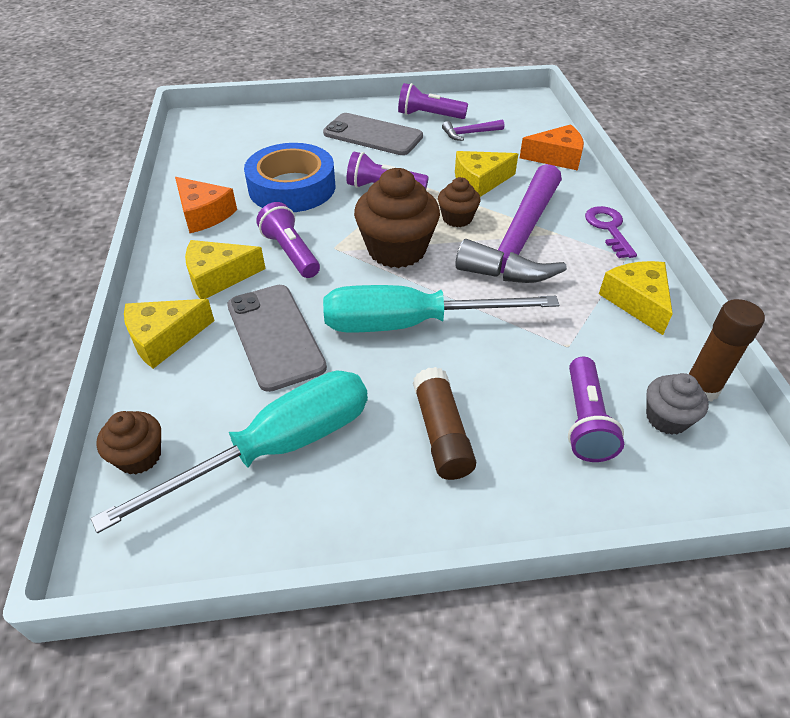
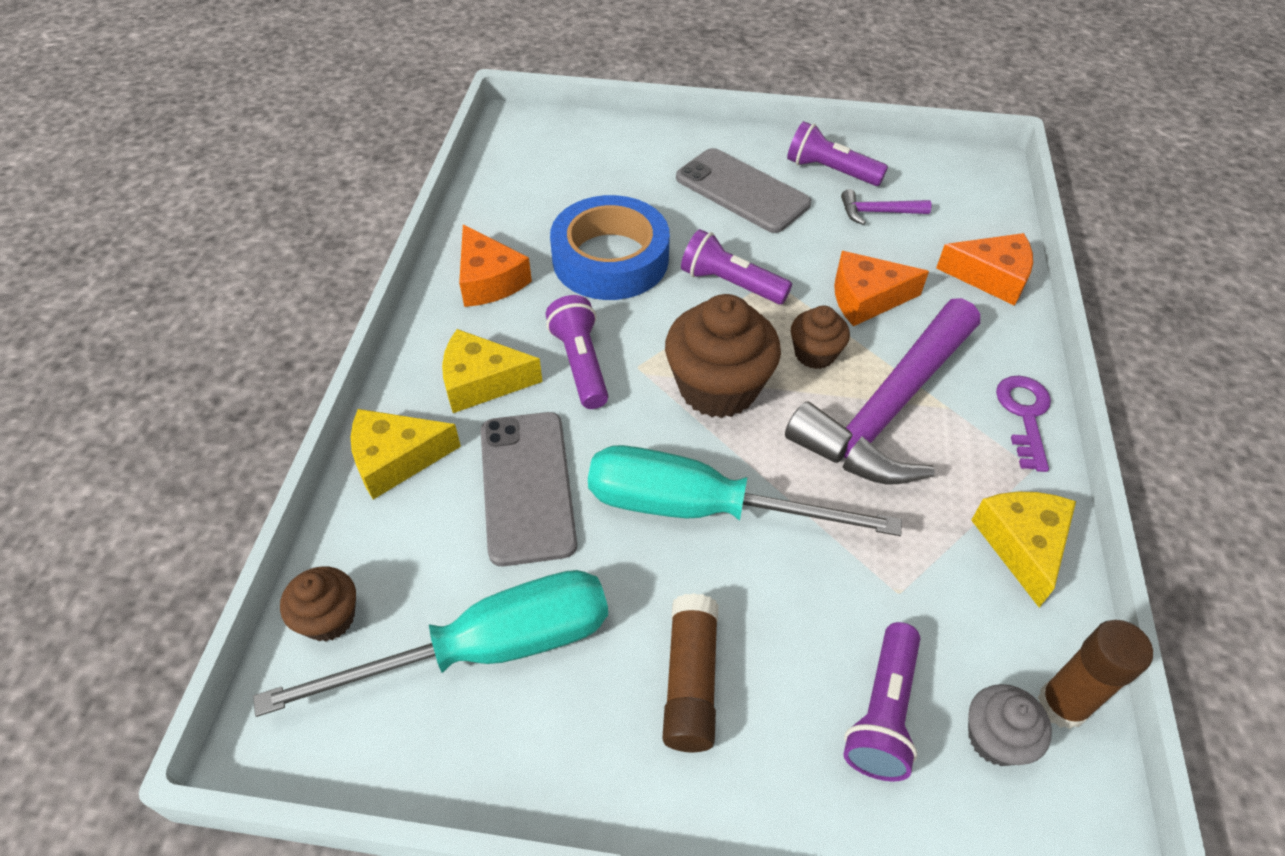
camera: 15 degrees right, 5 degrees up
(480, 181) = (866, 298): yellow cheese -> orange cheese

